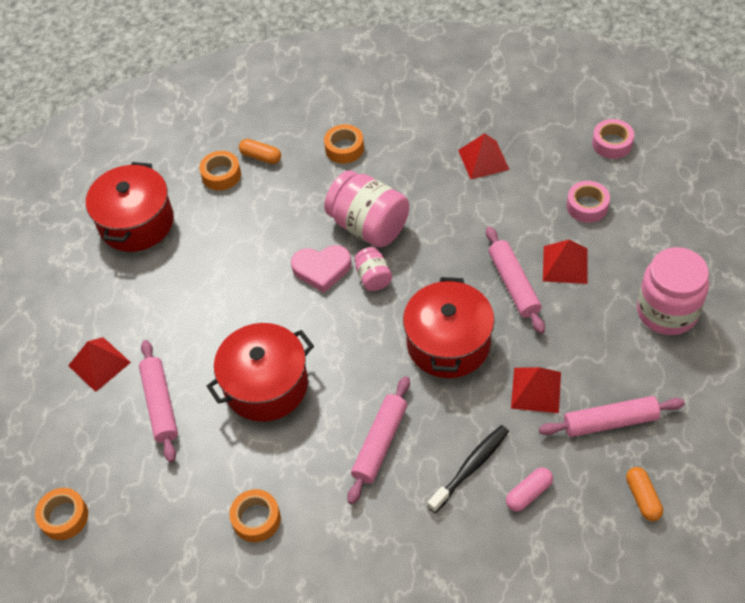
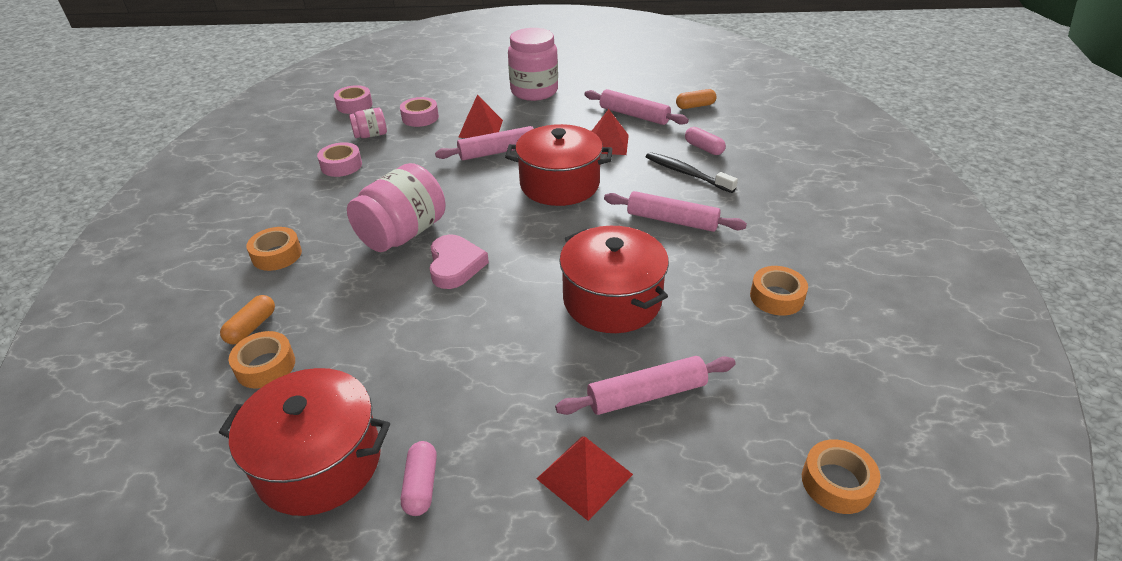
camera: 95 degrees left, 15 degrees down
(110, 276) = (421, 485): none -> pink capsule
(373, 277) = (474, 229): pink jar -> pink jar (371, 135)
(483, 159) = (341, 165): red pyramid -> pink tape
(610, 422) = (634, 115): pink rolling pin -> pink rolling pin turned 45 degrees counterclockwise

